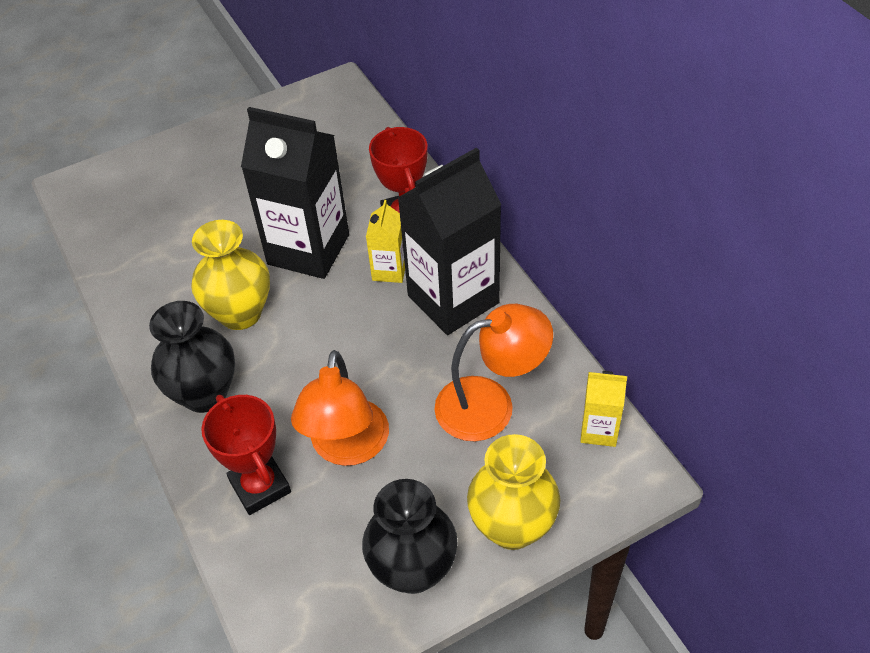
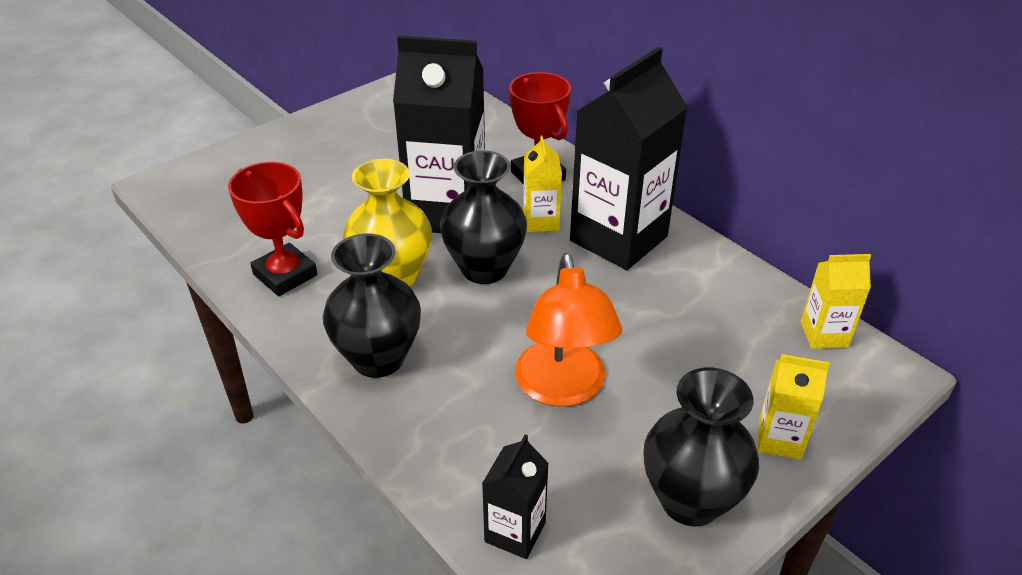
camera: 15 degrees left, 10 degrees down
(260, 486) = (477, 442): red trophy -> red trophy (285, 275)
(263, 572) = (515, 532): none -> black carton
(322, 315) = (484, 268): none -> black vase
(490, 404) = (701, 326): orange lamp -> none
(512, 527) = (779, 439): yellow vase -> yellow carton

